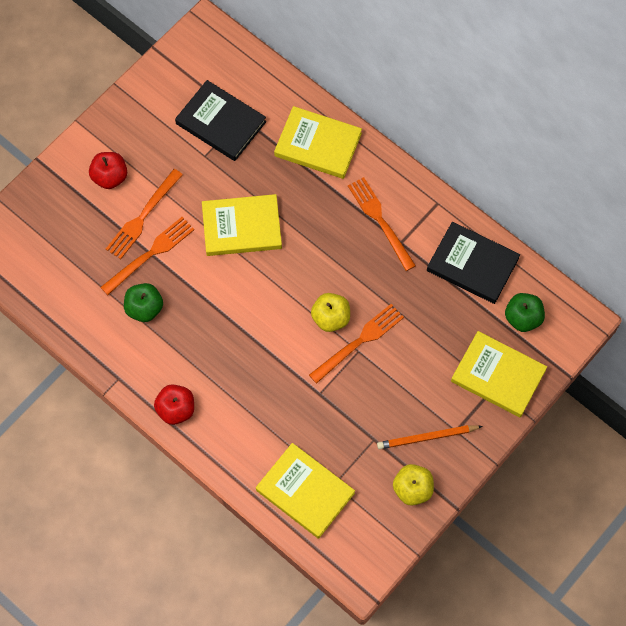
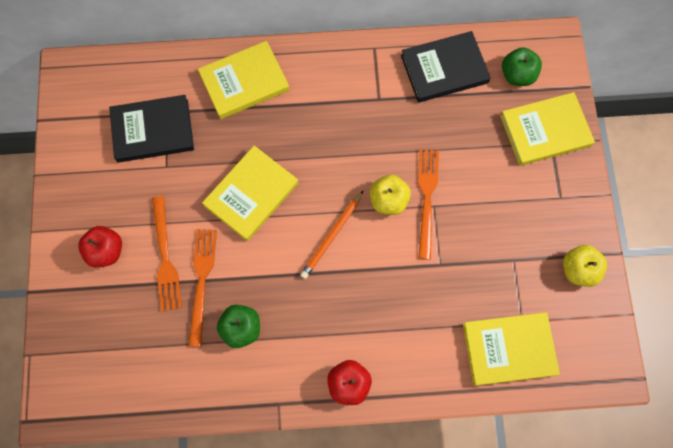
camera: 45 degrees left, 5 degrees up
(380, 221) = (348, 96): orange fork -> none
(427, 438) = (547, 222): orange pencil -> orange pencil (332, 236)

